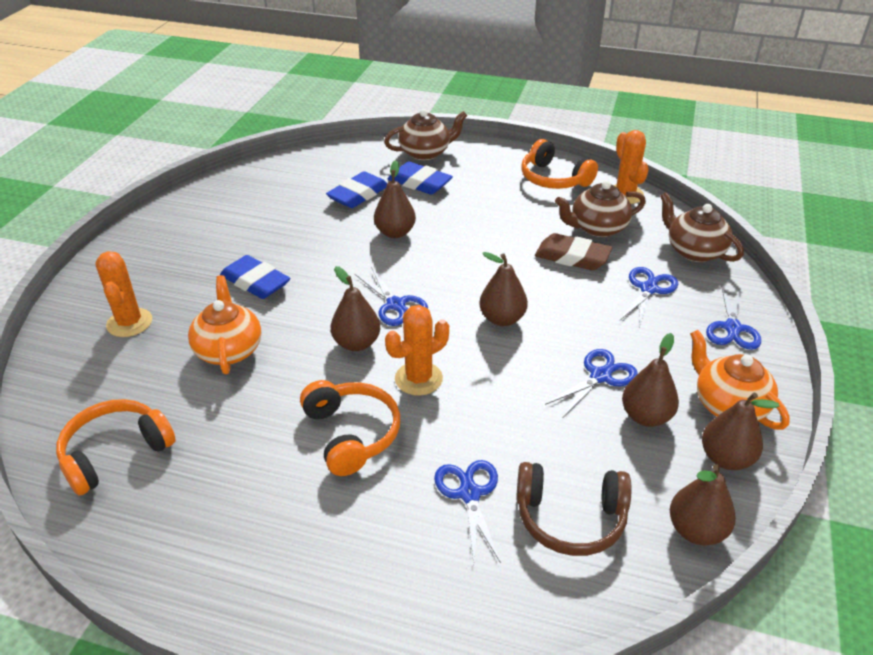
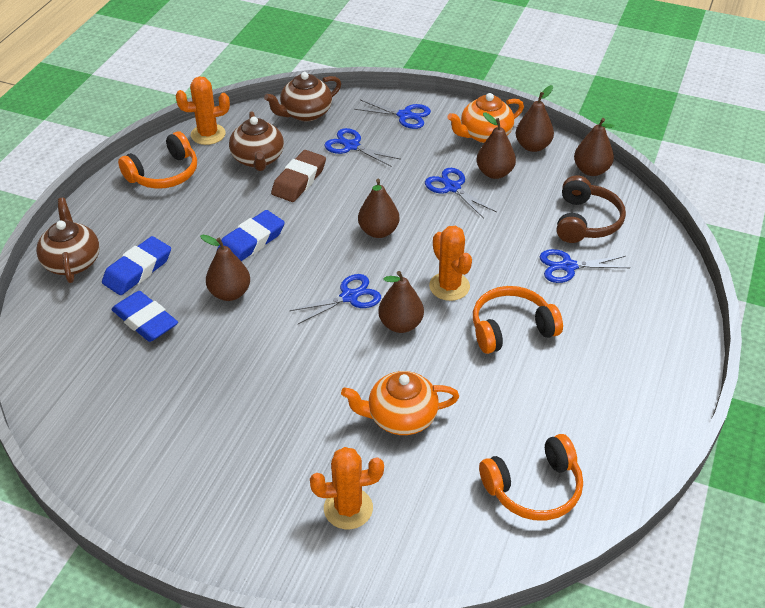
camera: 85 degrees left, 5 degrees up
(115, 453) = (534, 488): orange headphones -> orange headphones turned 75 degrees counterclockwise
(255, 282) = (294, 403): blue eraser -> blue eraser (251, 242)

